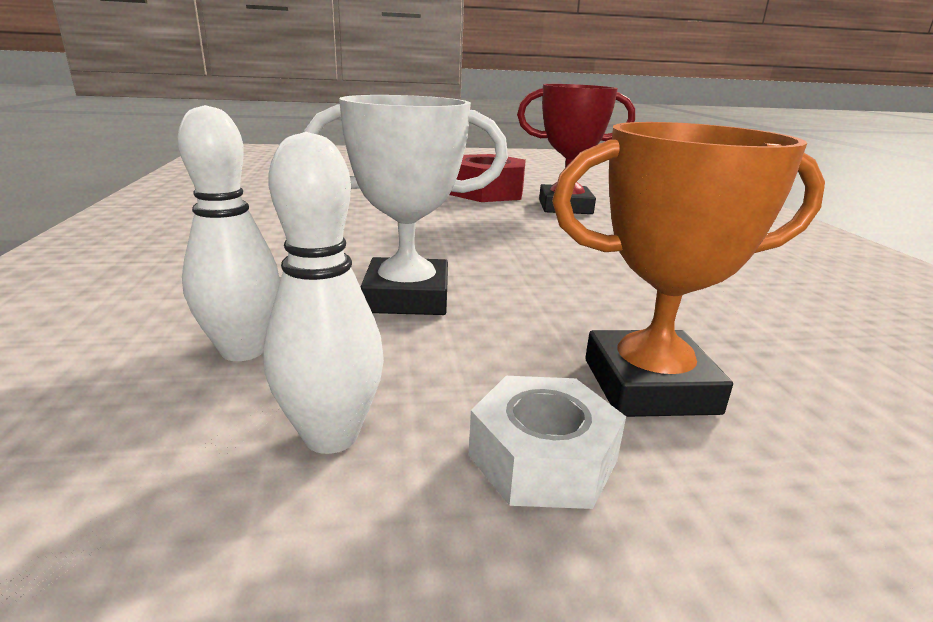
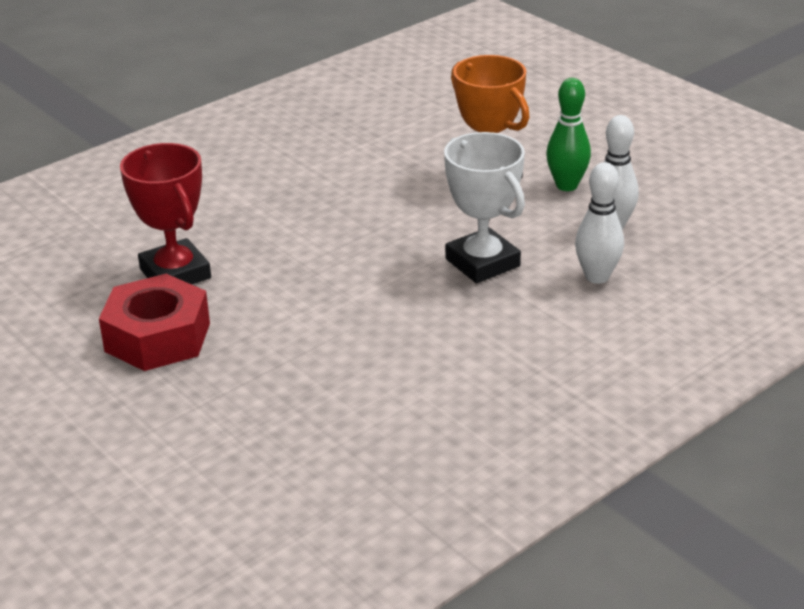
camera: 120 degrees left, 10 degrees up
(542, 458) = (566, 185): white nut -> green bowling pin

